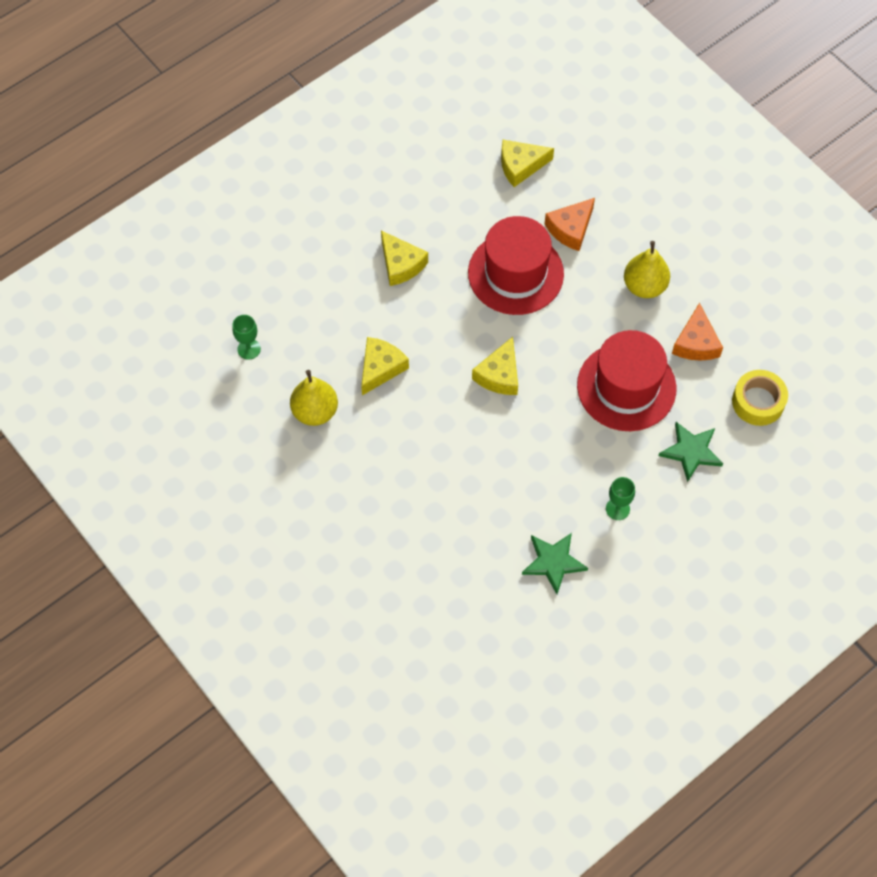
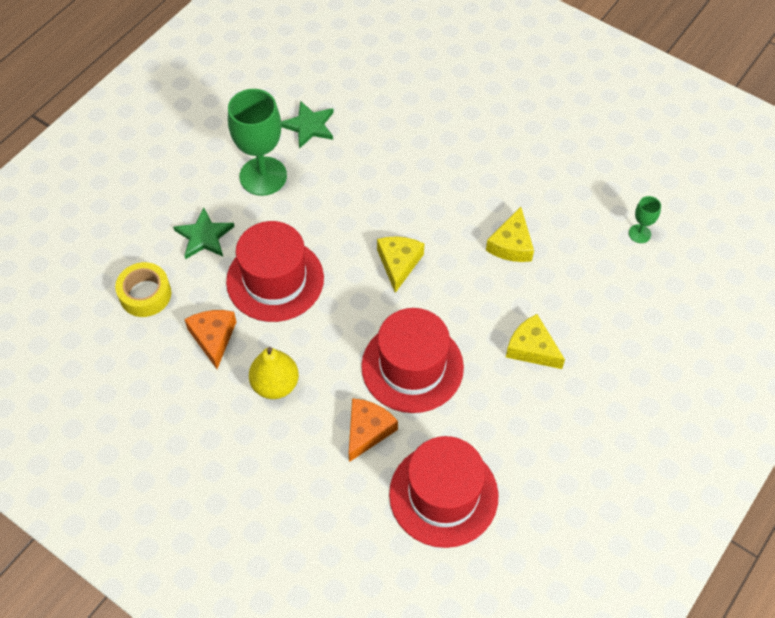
camera: 165 degrees right, 5 degrees down
(315, 411) = (554, 195): yellow pear -> none
(520, 166) = (443, 495): yellow cheese -> red hat
(617, 509) = (263, 176): green goblet -> green goblet, size x2.18

